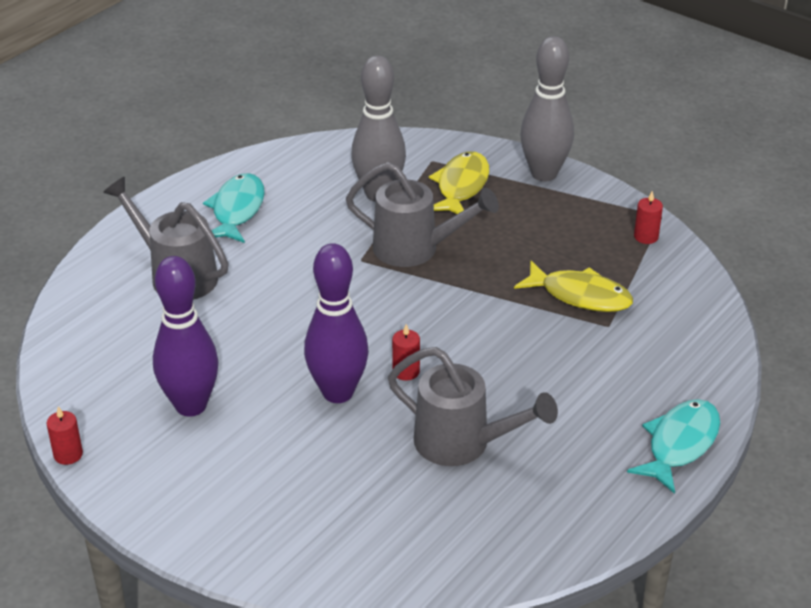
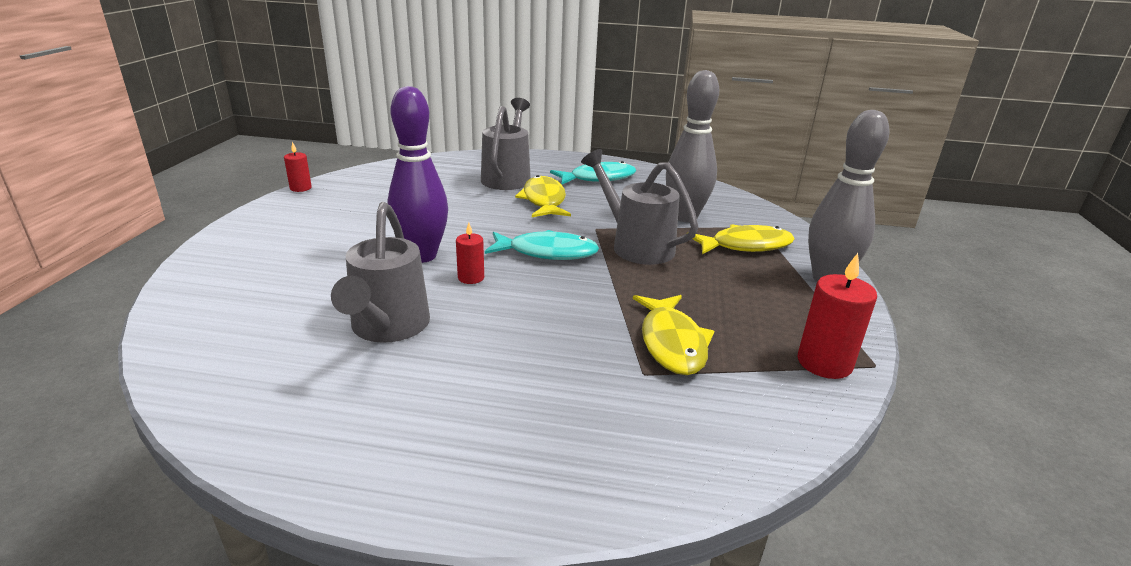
camera: 60 degrees right, 10 degrees down
(191, 405) = (372, 210): purple bowling pin -> none
(266, 270) = (544, 200): none -> yellow fish
(415, 249) = (636, 245): grey watering can -> grey watering can turned 150 degrees clockwise
(646, 237) = (824, 363): red candle -> red candle, size x1.70
(679, 444) = (471, 487): turquoise fish -> turquoise fish (547, 252)

